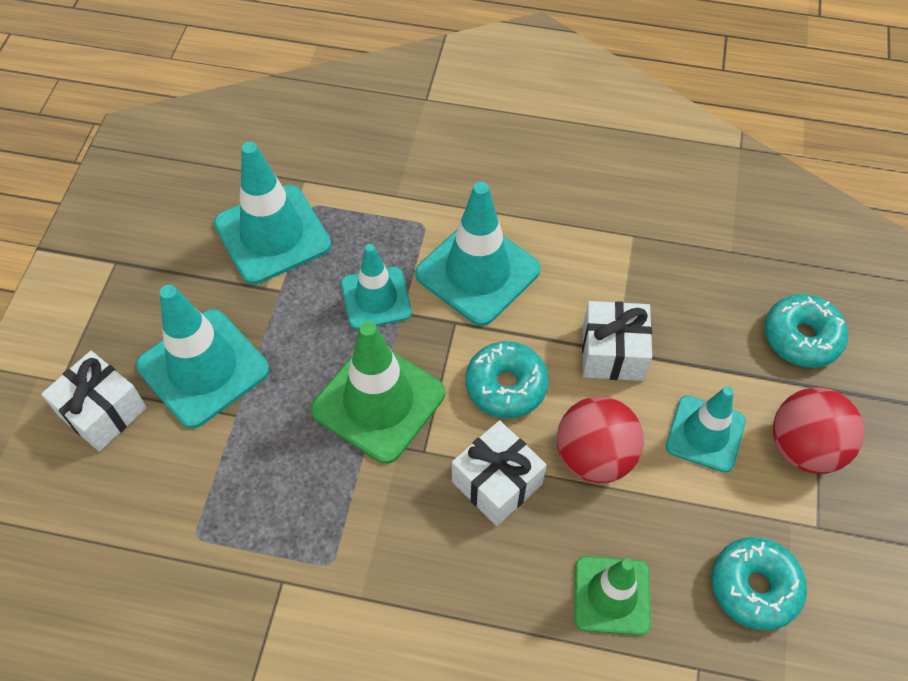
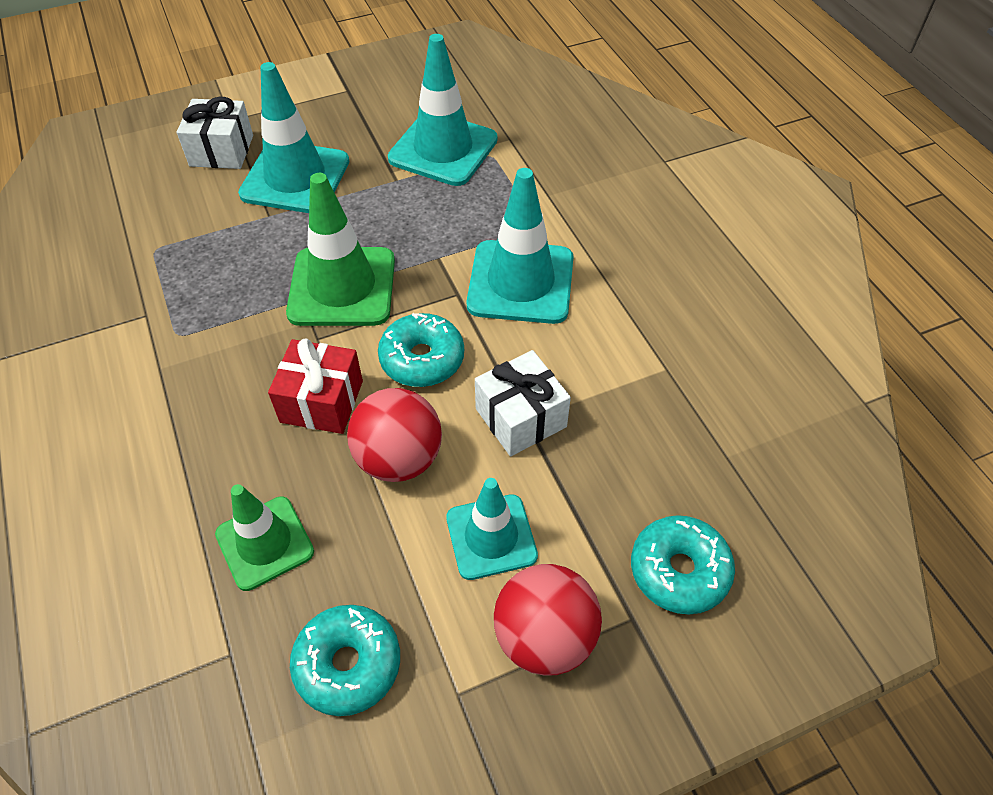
camera: 55 degrees right, 5 degrees down
(376, 298) = (437, 235): turquoise traffic cone -> none
(497, 482) = (322, 401): white gift -> red gift

